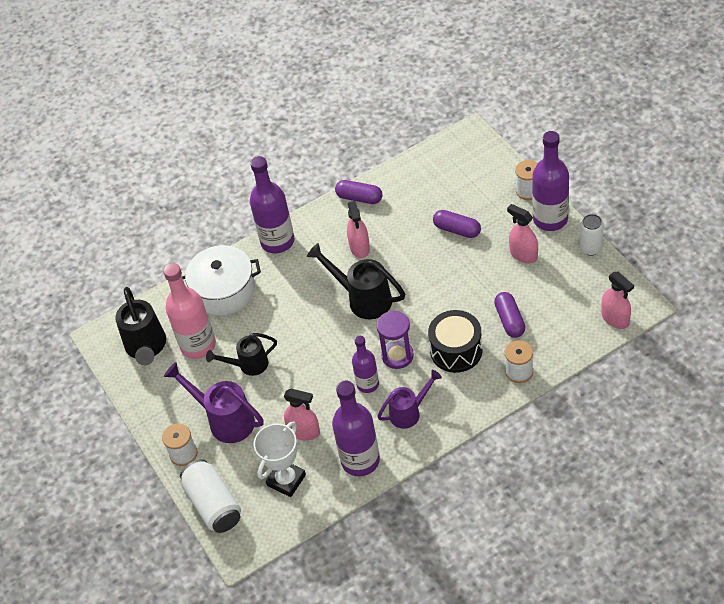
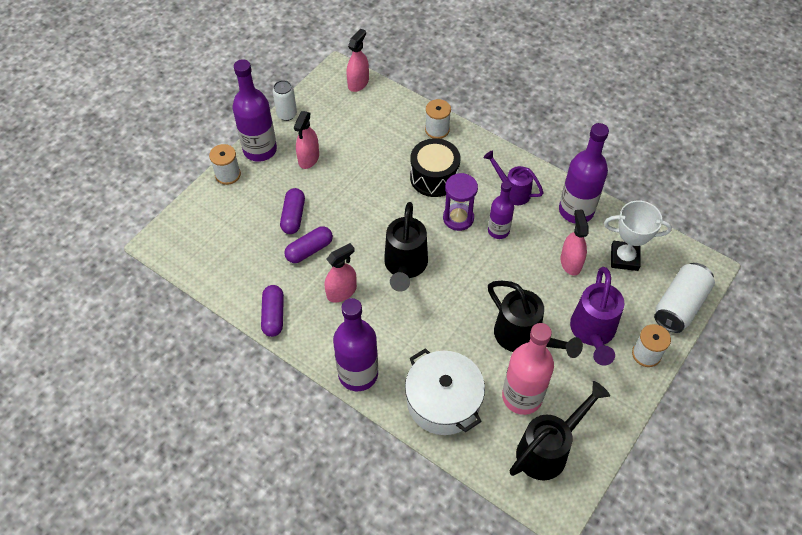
camera: 120 degrees left, 5 degrees up
(248, 365) = (523, 338): black watering can -> black watering can, size x1.51
(509, 320) = (386, 149): purple capsule -> purple capsule (309, 250)

